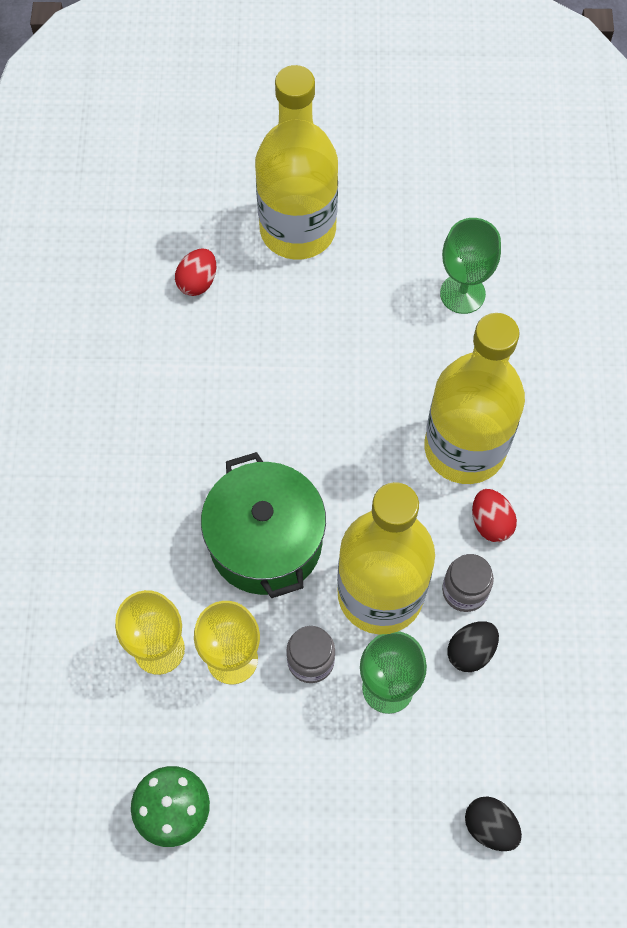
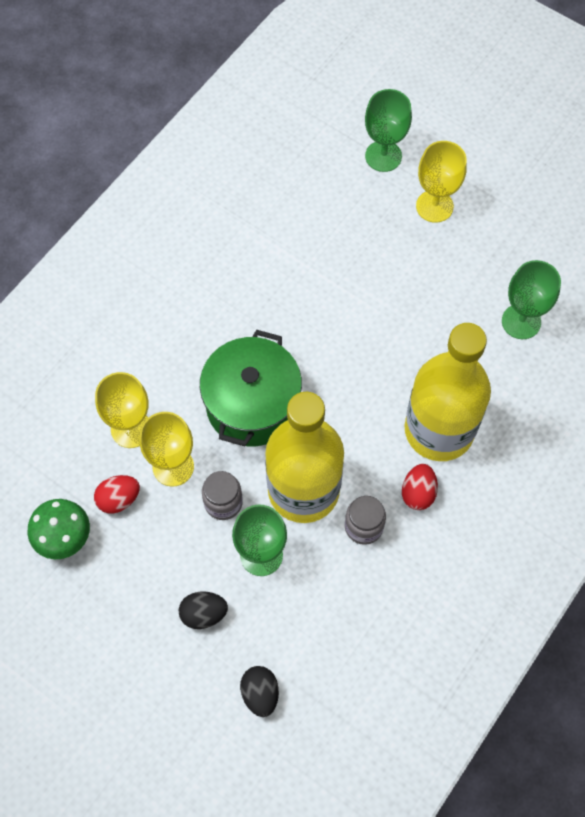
camera: 35 degrees right, 0 degrees up
(197, 282) = (337, 201): red egg -> red egg (119, 499)
(210, 209) = (383, 156): none -> green goblet
(298, 230) = (434, 206): yellow bottle -> yellow goblet
(470, 651) = (336, 570): black egg -> black egg (204, 614)

